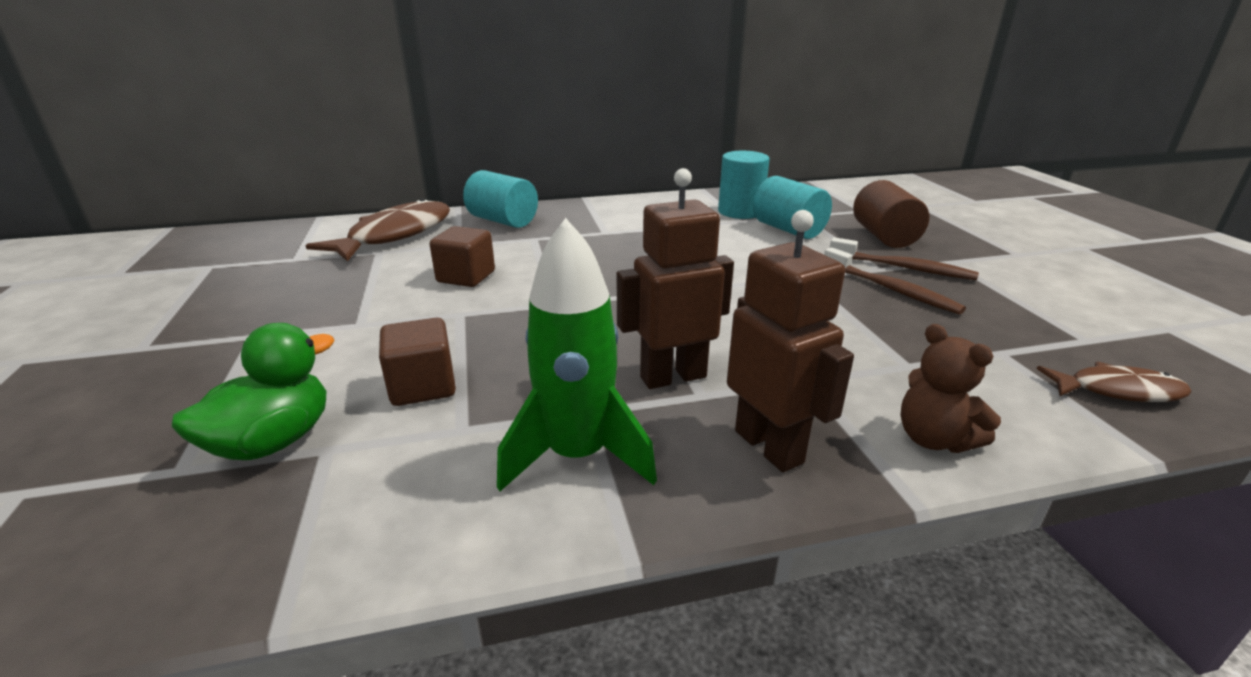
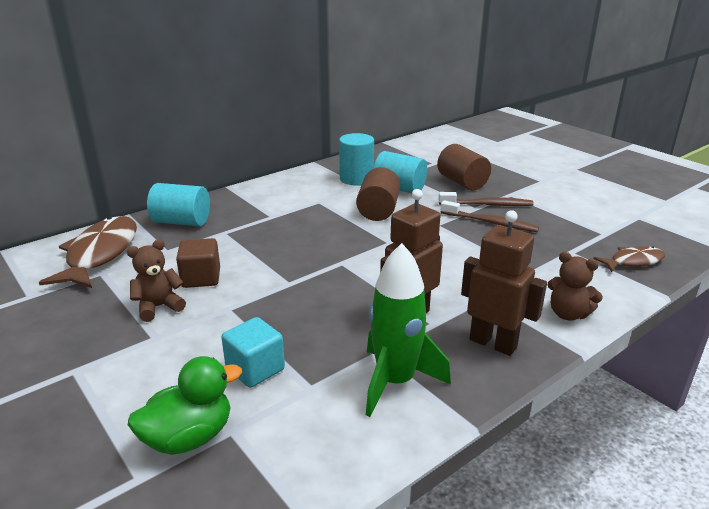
camera: 25 degrees left, 0 degrees up
(273, 442) = (189, 437): green duck -> green duck turned 45 degrees clockwise
(394, 295) = (158, 307): none -> brown teddy bear
(423, 386) = (255, 369): brown cube -> turquoise cube
(739, 248) = (378, 210): none -> brown cylinder

